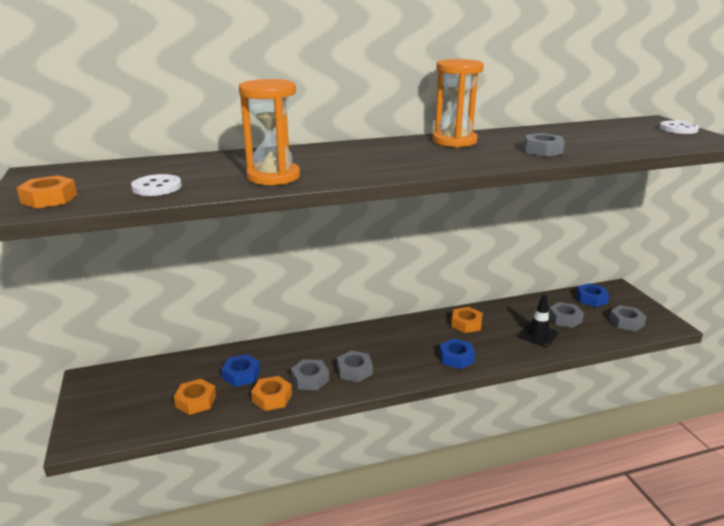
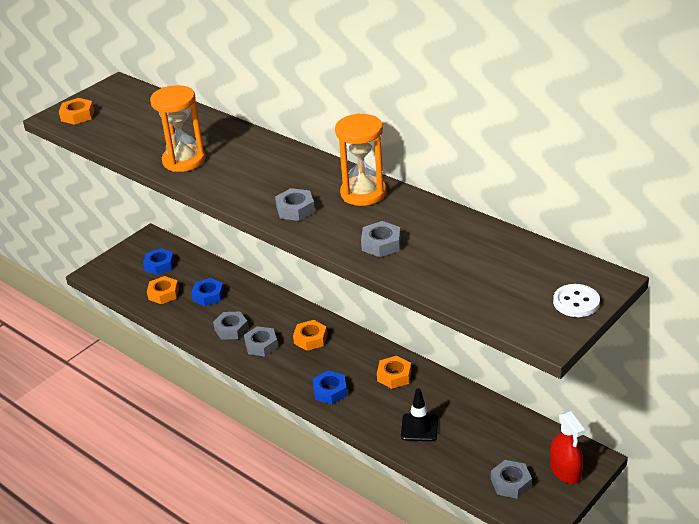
camera: 60 degrees right, 10 degrees up
(157, 187) = (125, 134): white button -> none
(272, 397) = (194, 323): orange nut -> orange nut (310, 339)
(564, 319) = (471, 436): grey nut -> grey nut (295, 209)
(591, 299) = (539, 444): blue nut -> blue nut (159, 265)
(625, 300) = (565, 471): none -> red spray bottle

